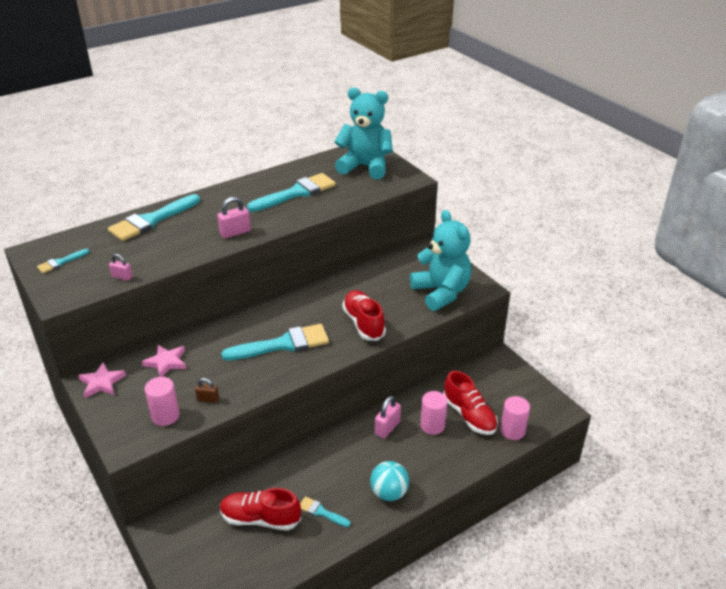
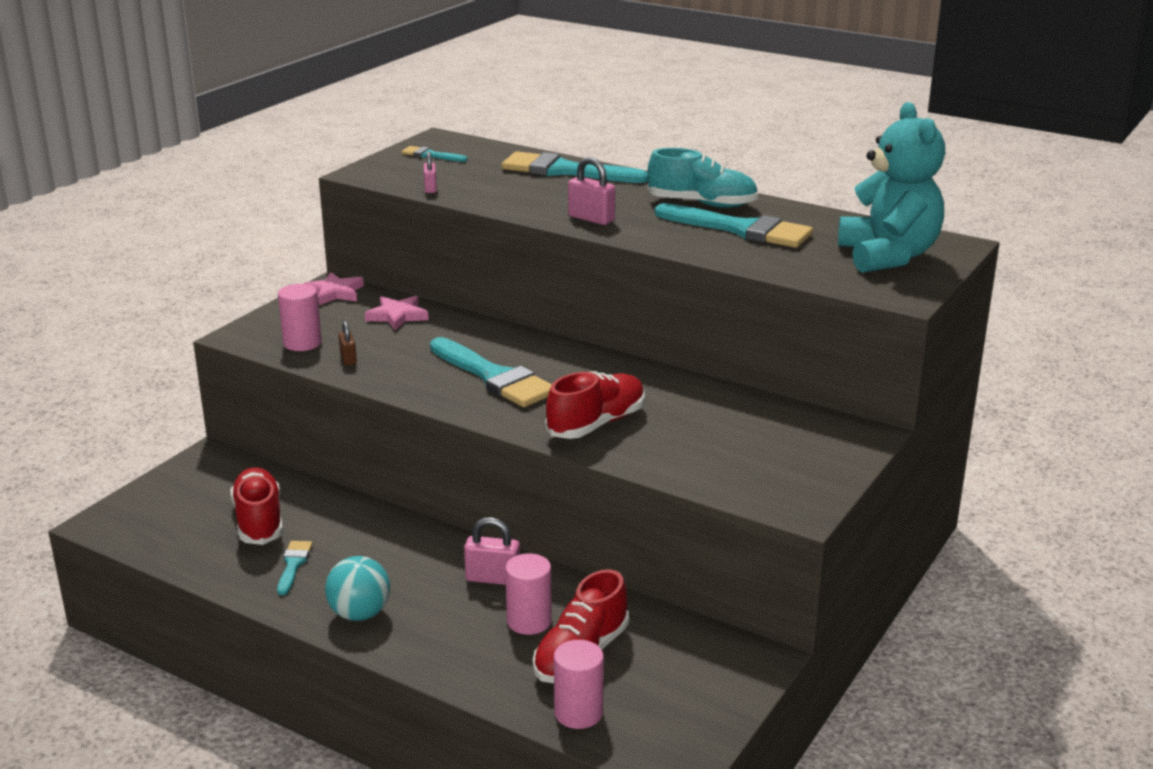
camera: 65 degrees right, 10 degrees down
(251, 193) = (702, 204): none -> turquoise shoe
(441, 292) = (745, 472): turquoise teddy bear -> none

